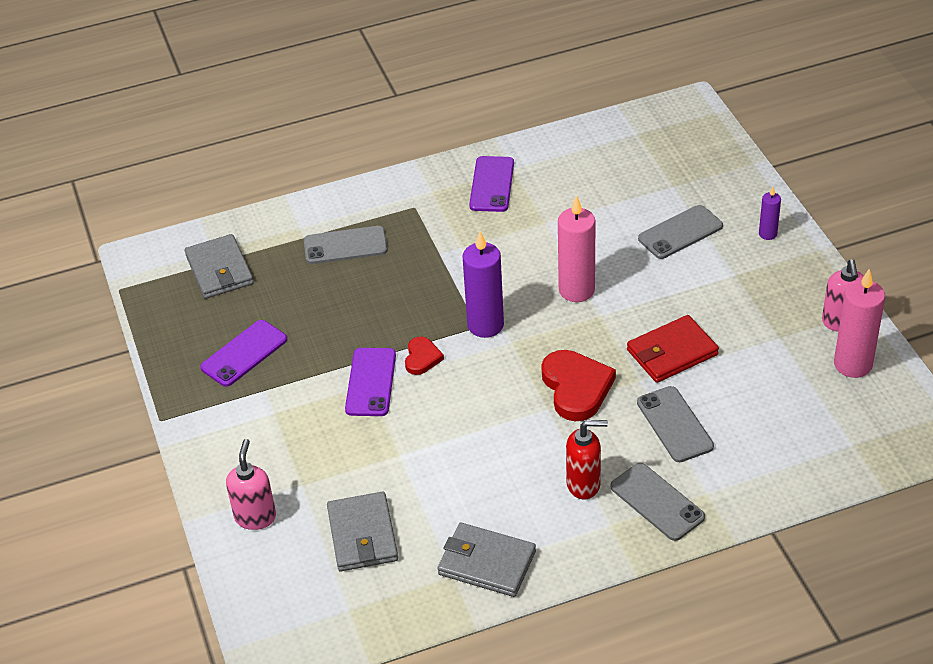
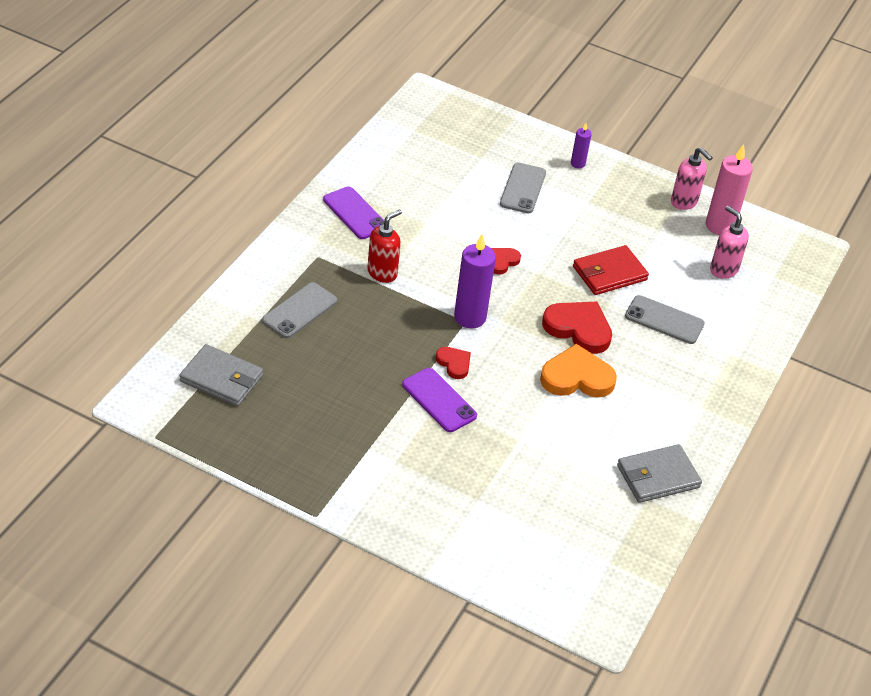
camera: 50 degrees left, 0 degrees up
(244, 353) = (320, 431): purple phone -> none
(255, 517) = (473, 541): pink soap dispenser -> pink soap dispenser (723, 269)
(362, 535) = (559, 508): grey wallet -> none
(520, 430) = (577, 377): none -> orange heart
(576, 290) = (502, 261): pink candle -> red heart
(584, 484) = (656, 390): red soap dispenser -> red soap dispenser (382, 273)
(657, 502) = (710, 376): grey phone -> none
(672, 352) = (609, 273): red wallet -> red wallet turned 45 degrees clockwise

